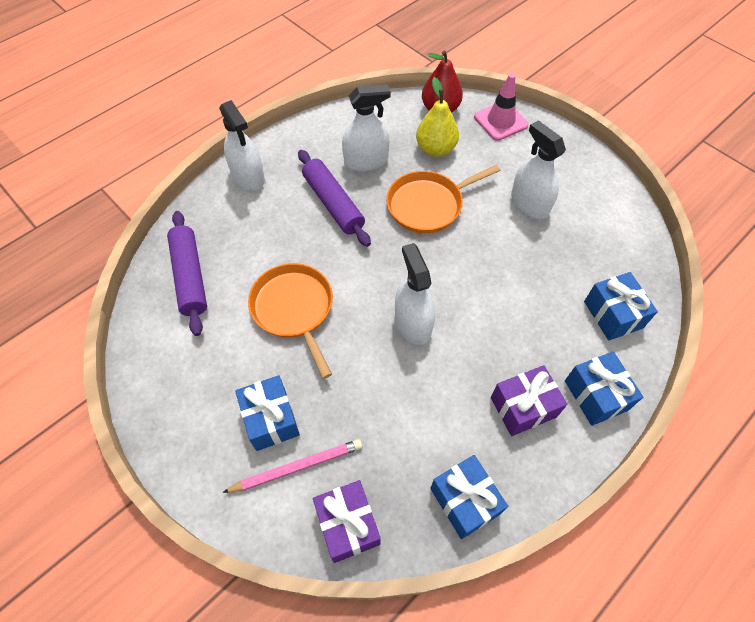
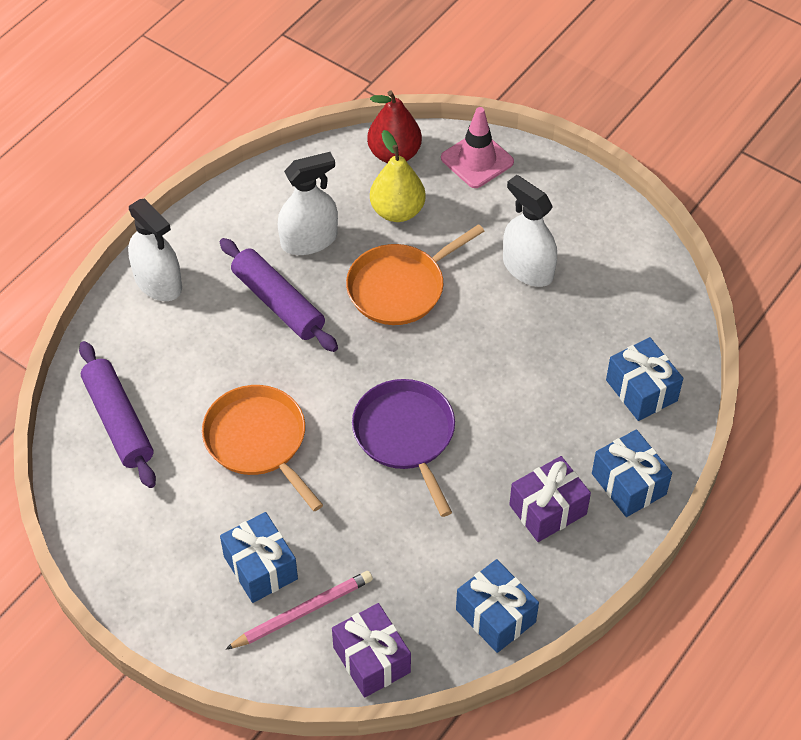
camera: 10 degrees left, 5 degrees down
(413, 323) = (406, 436): white spray bottle -> purple pan

